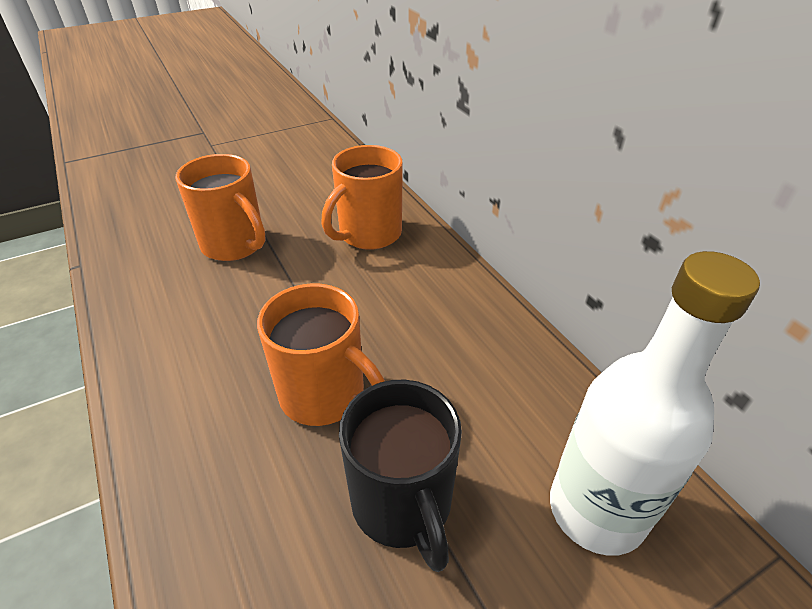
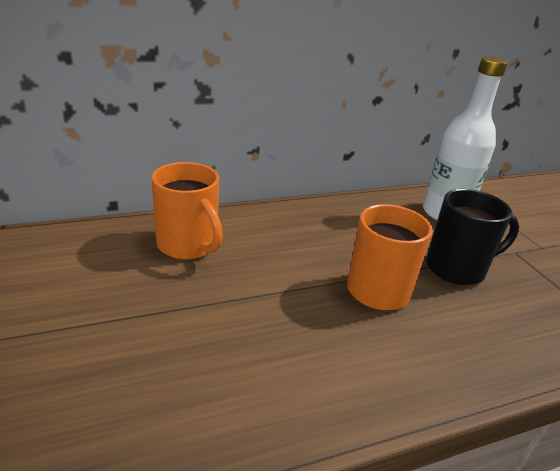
camera: 85 degrees left, 10 degrees down
(235, 245) = (161, 336): orange mug -> none

